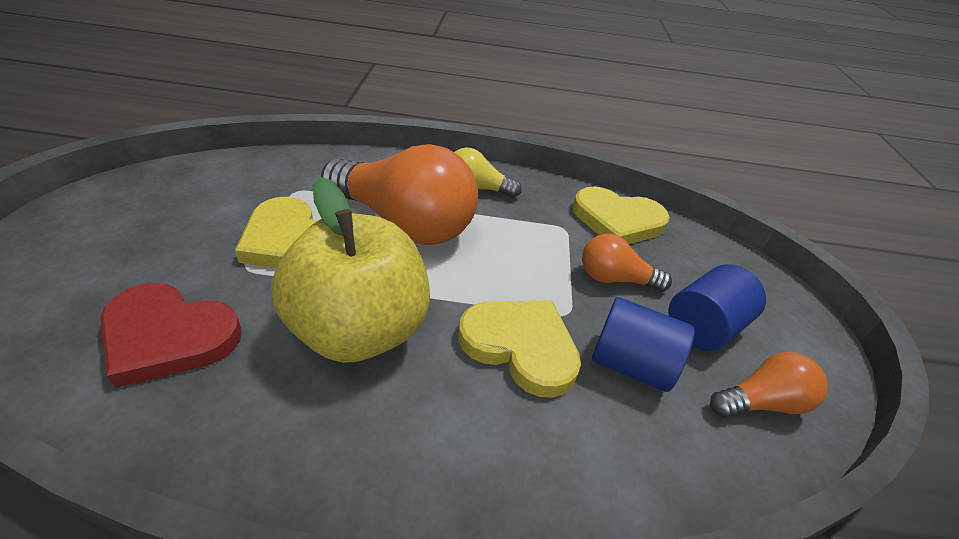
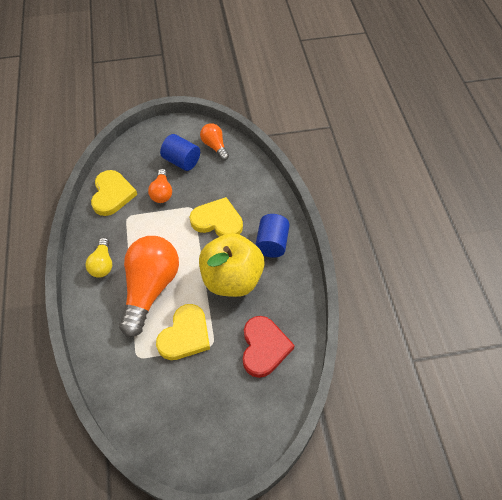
camera: 100 degrees left, 15 degrees up
(521, 346) = (217, 221): yellow heart -> yellow heart turned 90 degrees clockwise
(630, 364) = (212, 184): blue cylinder -> blue cylinder (272, 243)

